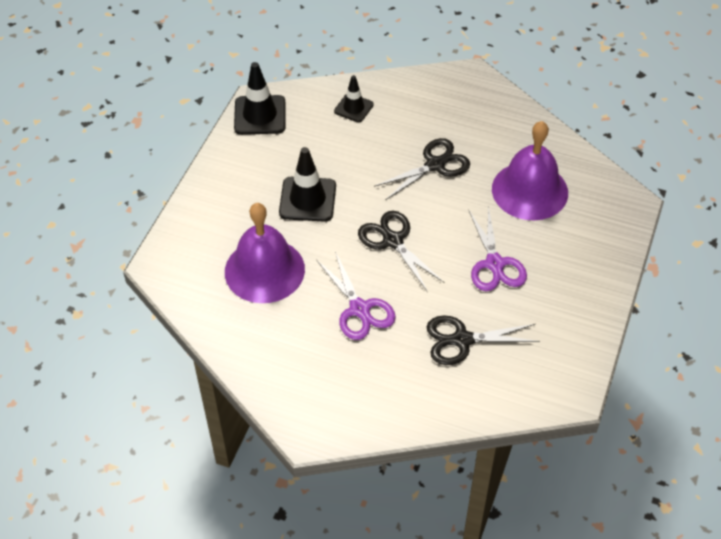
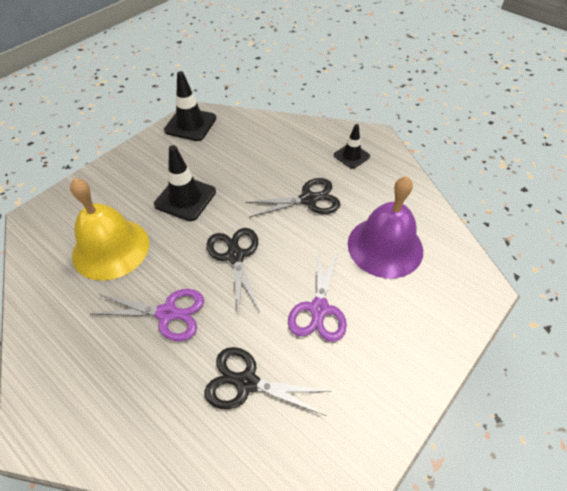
camera: 20 degrees right, 0 degrees up
(264, 270) = (111, 248): purple bell -> yellow bell
(353, 108) = (265, 137): black traffic cone -> black traffic cone (351, 156)
(359, 309) = (167, 313): purple scissors -> purple scissors turned 75 degrees counterclockwise

